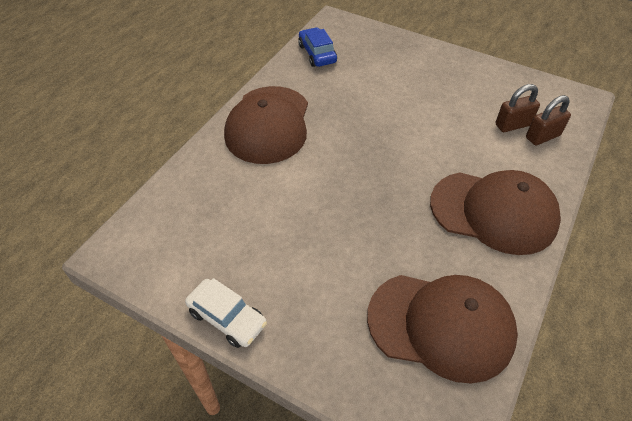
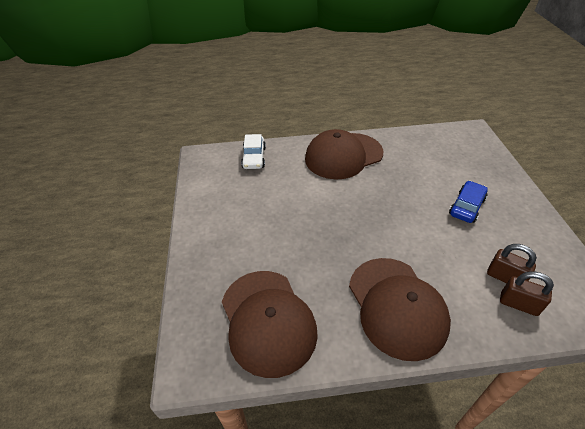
camera: 55 degrees right, 5 degrees down
(227, 318) = (195, 218): white car -> white car (254, 158)
(317, 54) = (430, 140): blue car -> blue car (466, 207)

